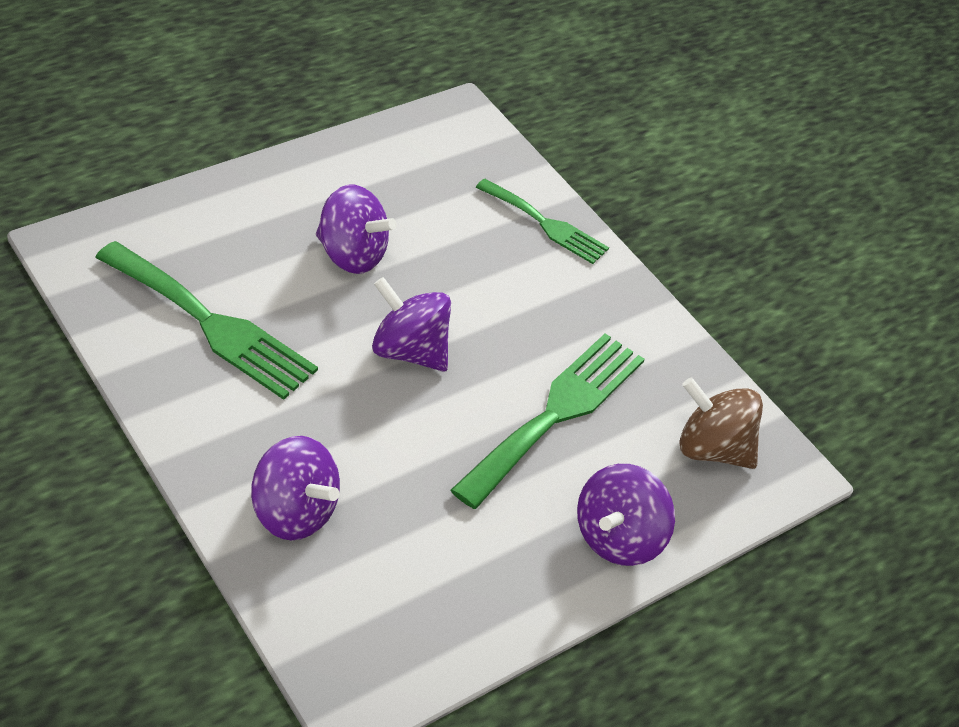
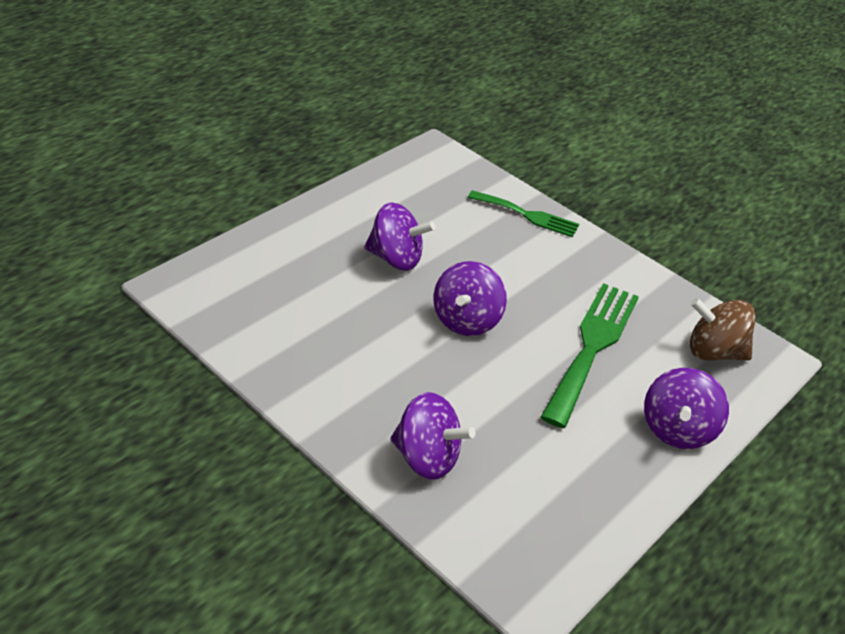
camera: 10 degrees left, 5 degrees down
(211, 324) = (308, 326): green fork -> none
(409, 351) = (466, 320): purple spinning top -> purple spinning top turned 90 degrees counterclockwise

